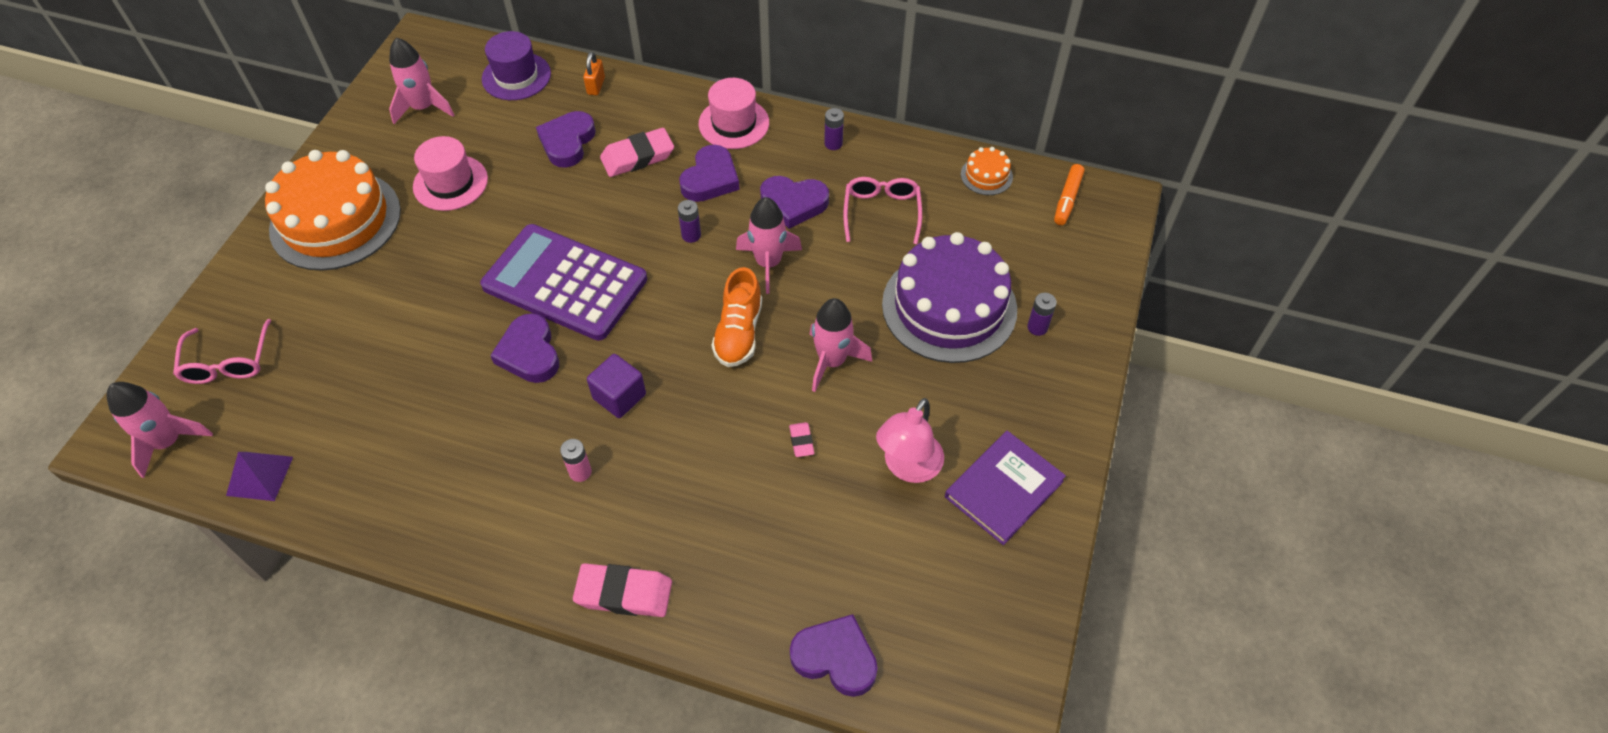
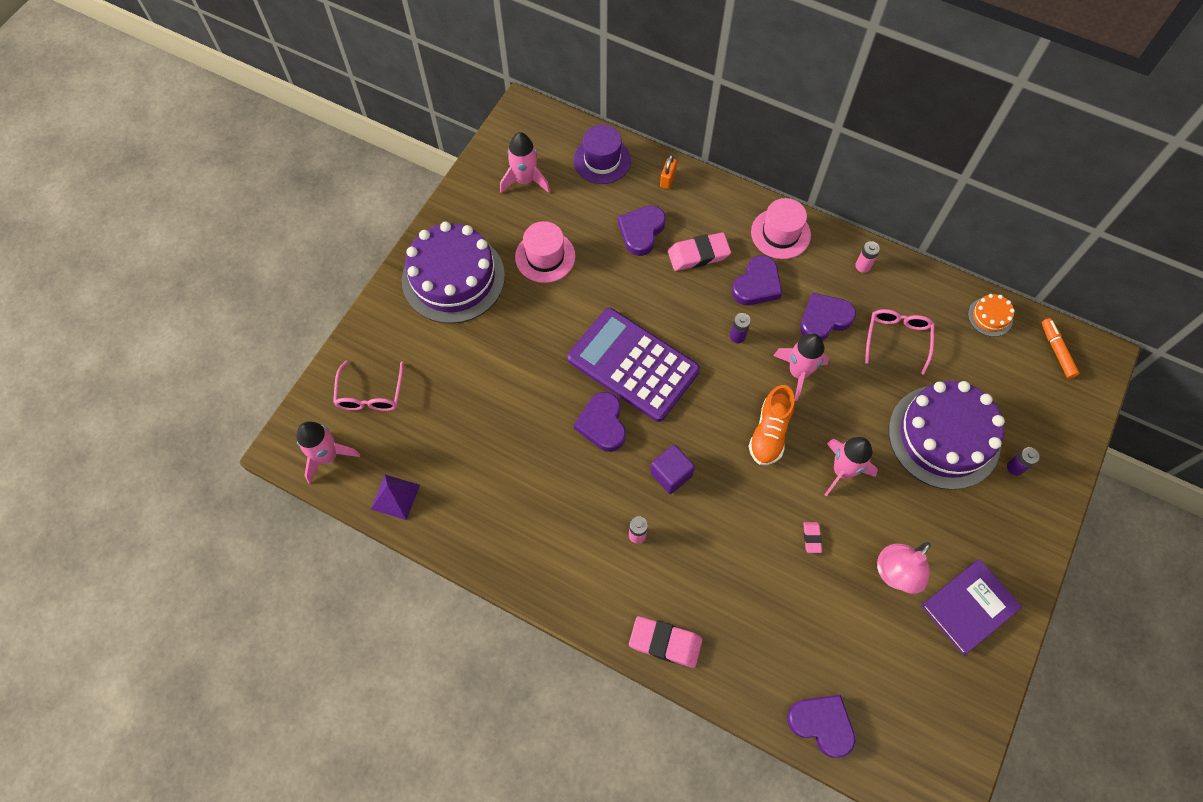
camera: 10 degrees right, 10 degrees up
(335, 220) = (453, 278): orange cake -> purple cake
(793, 203) = (824, 319): purple heart -> purple heart turned 135 degrees clockwise
(833, 143) = (863, 266): purple battery -> pink battery
(1067, 199) = (1056, 351): orange marker -> orange marker turned 135 degrees clockwise

